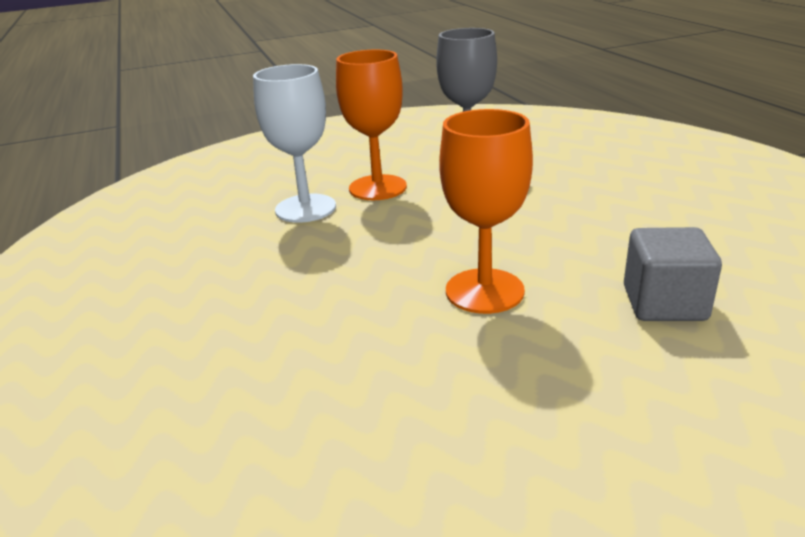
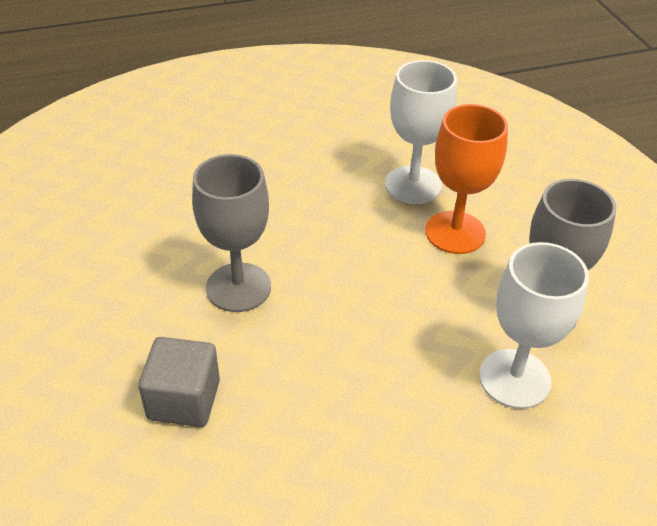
camera: 90 degrees right, 15 degrees up
(484, 291) = (238, 287): orange goblet -> grey goblet
(541, 164) = (514, 378): none -> white goblet

